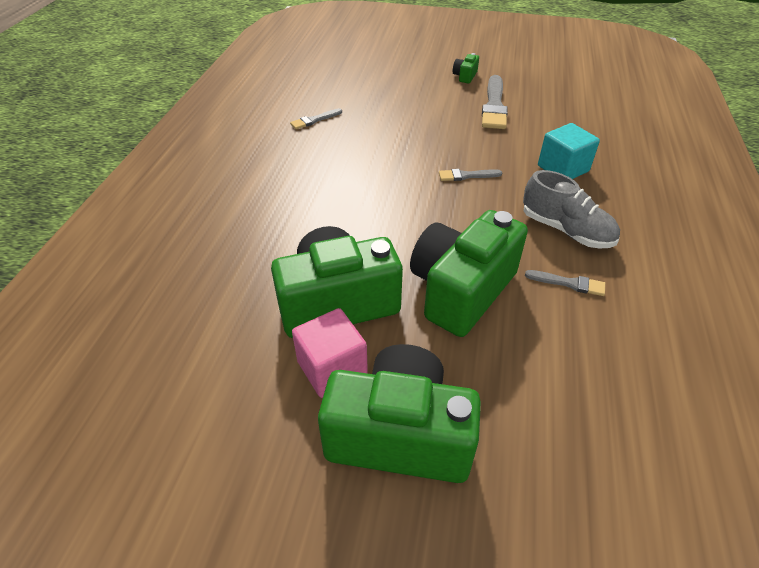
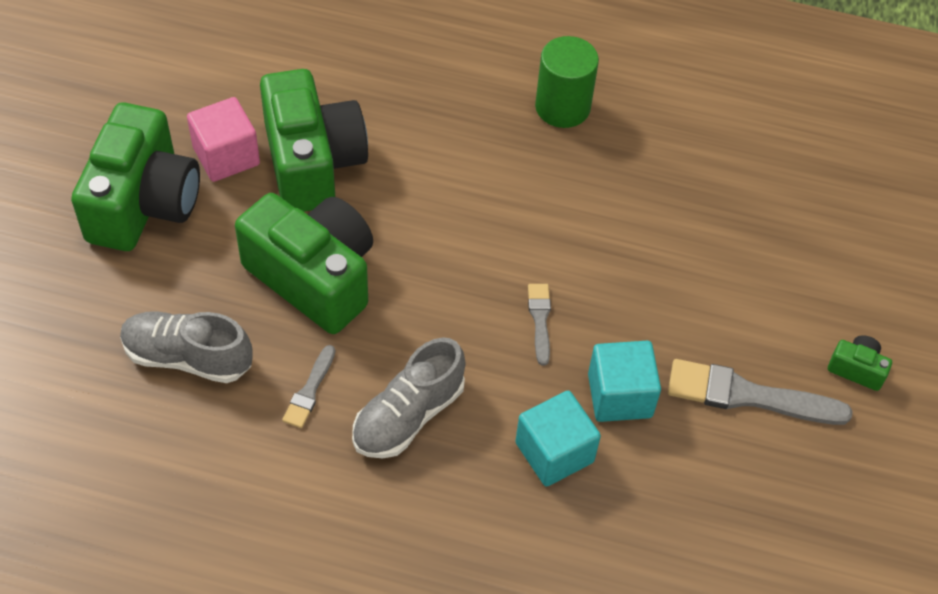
camera: 90 degrees right, 10 degrees up
(278, 169) = (562, 107): none -> green cylinder
(314, 120) = (691, 146): grey brush -> none
(512, 146) = (619, 395): none -> turquoise cube
(570, 367) = (188, 357): none -> grey shoe

